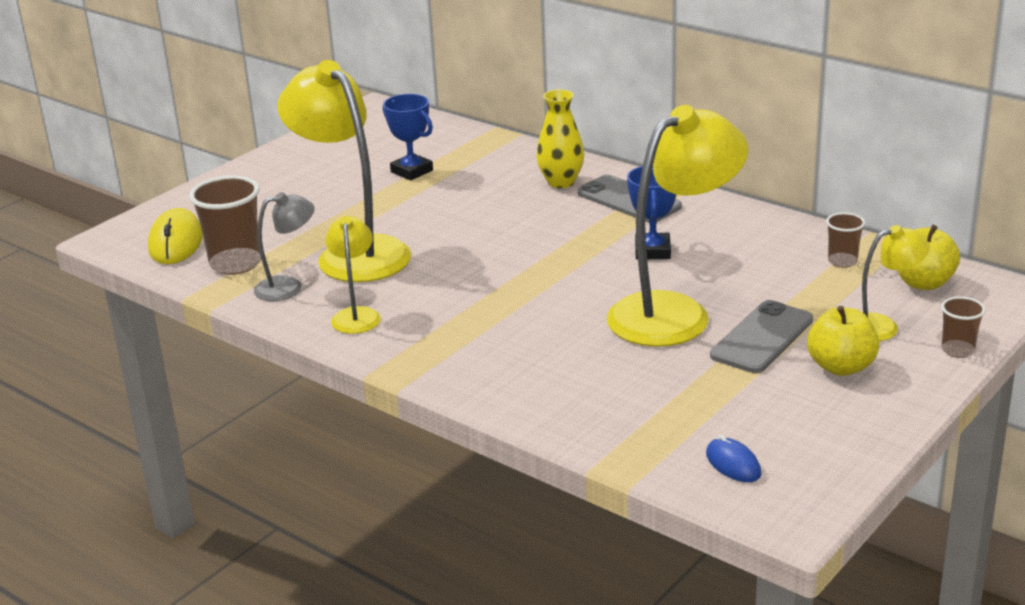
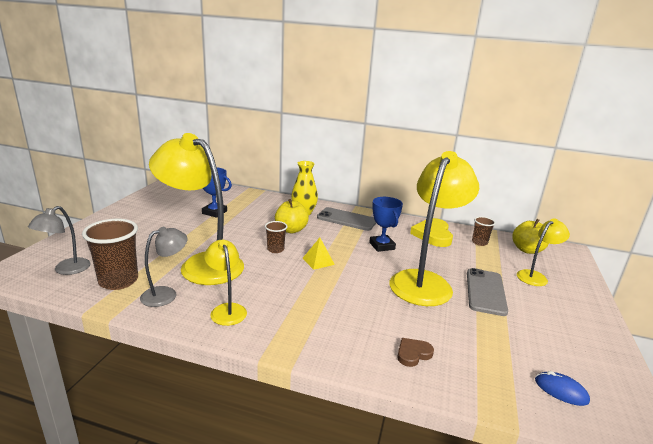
camera: 25 degrees left, 5 degrees down
(176, 242) = (66, 270): yellow mouse -> grey lamp
(527, 265) = (318, 261): none -> yellow pyramid
(567, 397) = (413, 354): none -> brown heart
(765, 240) = (433, 235): none -> yellow heart
(841, 367) = (543, 304): yellow apple -> yellow apple (291, 230)
(957, 350) = (584, 286): brown cup -> brown cup (275, 249)

